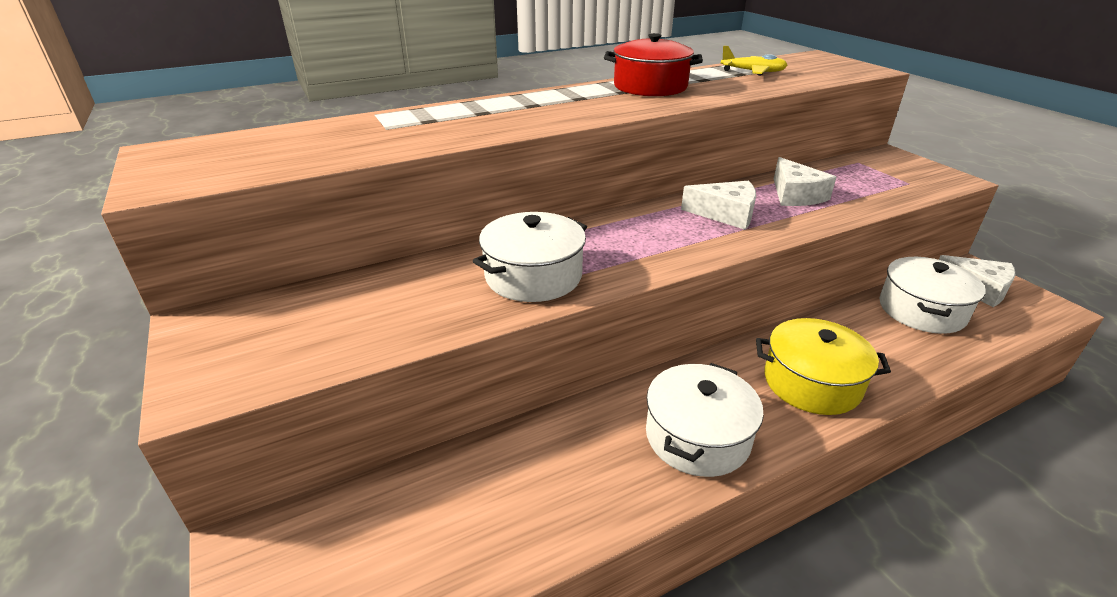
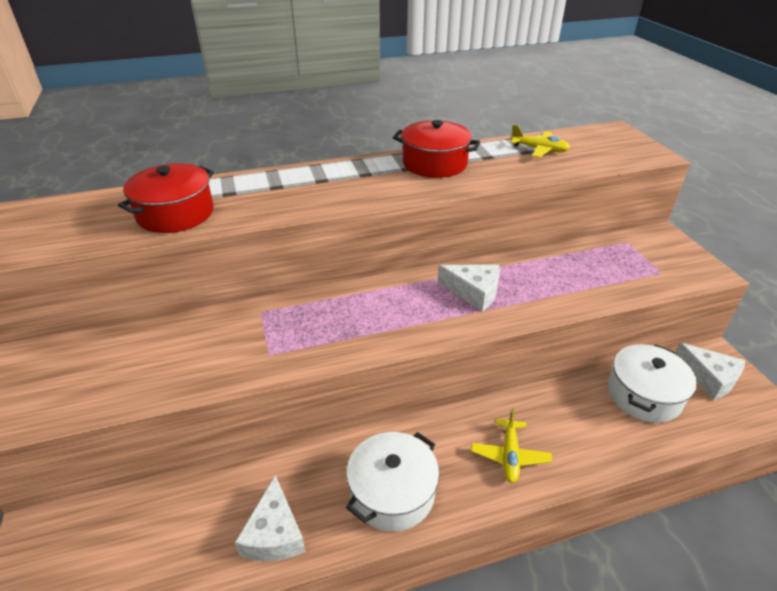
camera: 10 degrees right, 5 degrees up
(373, 140) = (175, 214): none -> red pot
(533, 276) = (285, 341): white pot -> none
(795, 195) = (547, 276): white cheese -> white cheese (274, 533)
(811, 383) = (509, 455): yellow pot -> yellow plane

